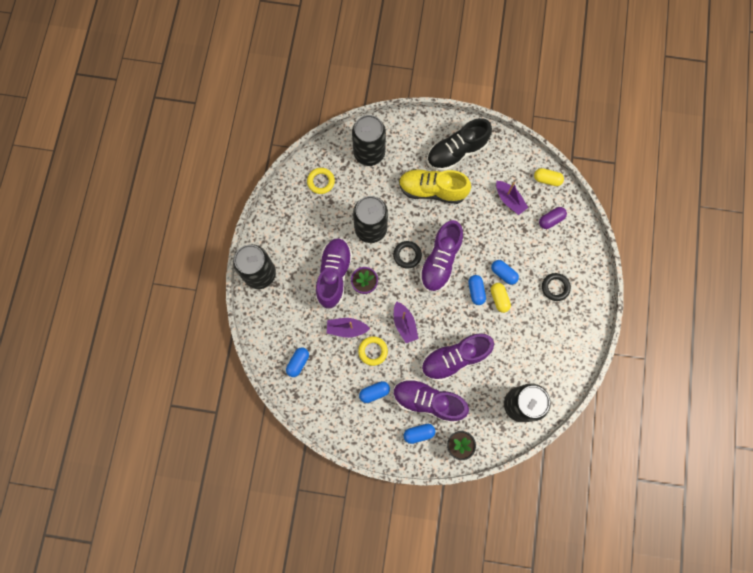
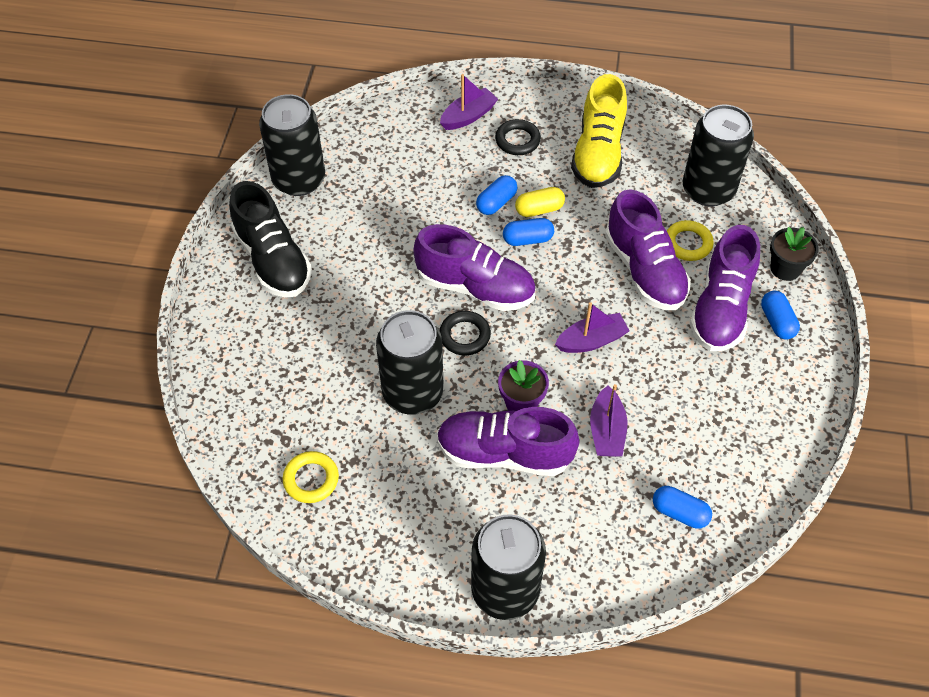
camera: 90 degrees left, 20 degrees down
(369, 153) = (259, 395): black can -> black can (299, 180)
(373, 351) = (644, 389): yellow ring -> yellow ring (688, 243)
(374, 392) = (718, 386): blue capsule -> none
(432, 190) = (343, 296): yellow shoe -> yellow shoe (598, 153)
(509, 200) = (368, 191): purple boat -> purple boat (468, 116)
(547, 179) = (335, 142): yellow capsule -> none
(551, 220) = (405, 140): purple capsule -> none

